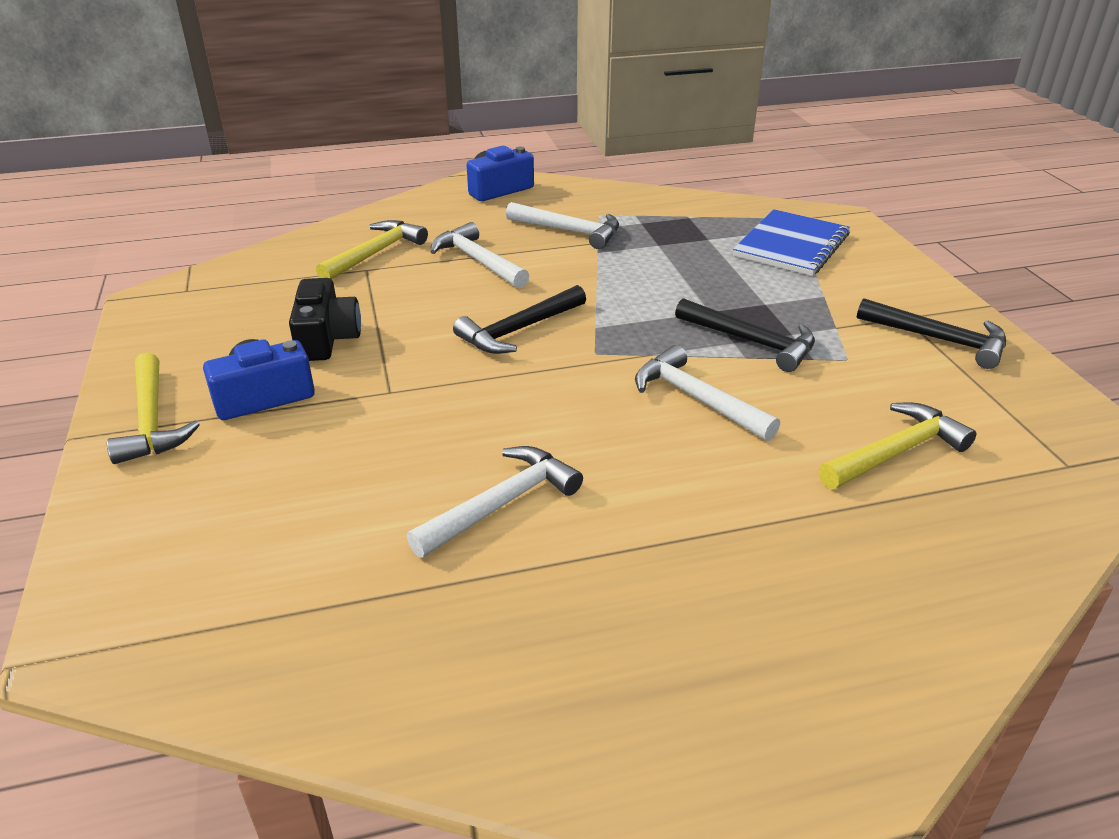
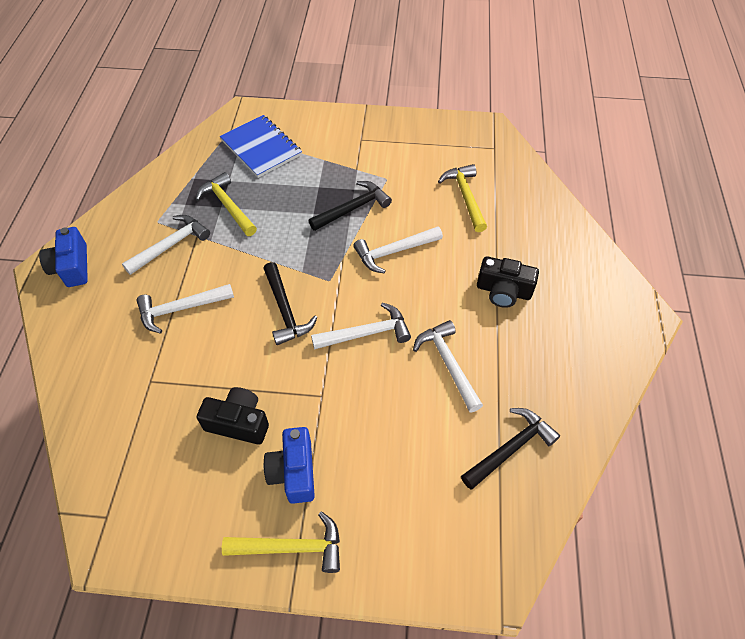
camera: 70 degrees left, 20 degrees up
(375, 253) = (128, 370): yellow hammer -> yellow hammer (227, 206)
(518, 407) = (366, 333): none -> white hammer
(705, 545) = (503, 291): none -> black camera
(939, 340) = (387, 138): black hammer -> black hammer (510, 448)

